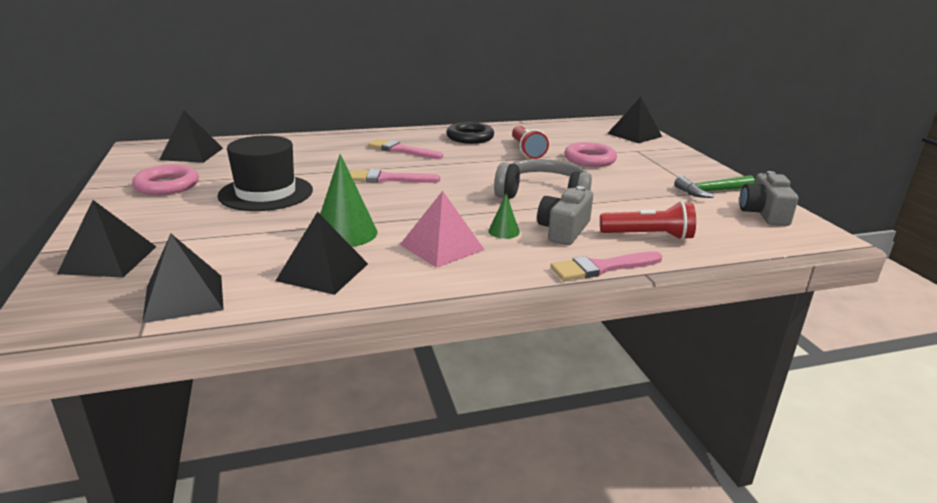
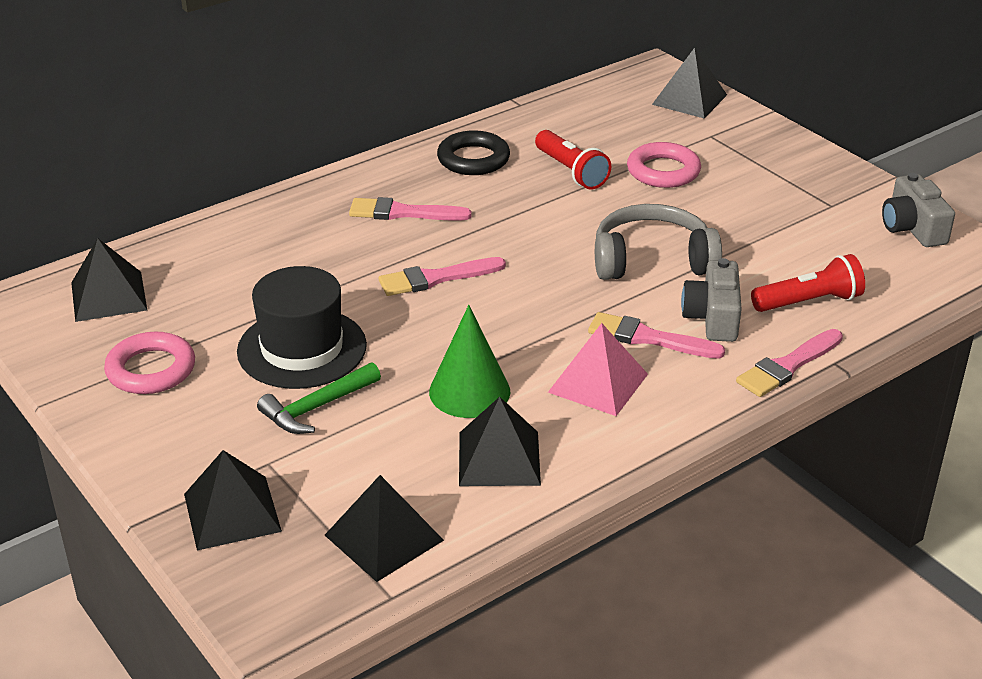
camera: 20 degrees left, 10 degrees up
(504, 231) = (648, 338): green cone -> pink brush
(711, 192) = (840, 202): green hammer -> green hammer (317, 407)

